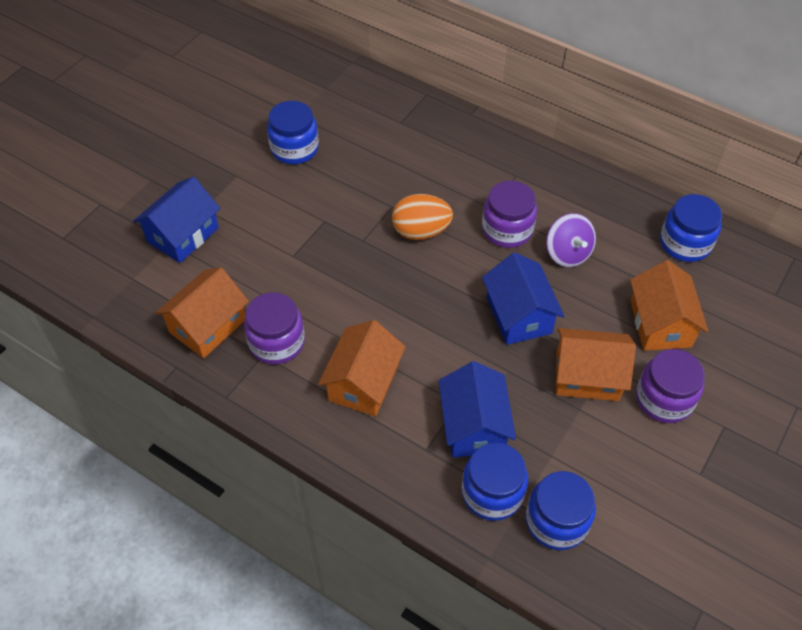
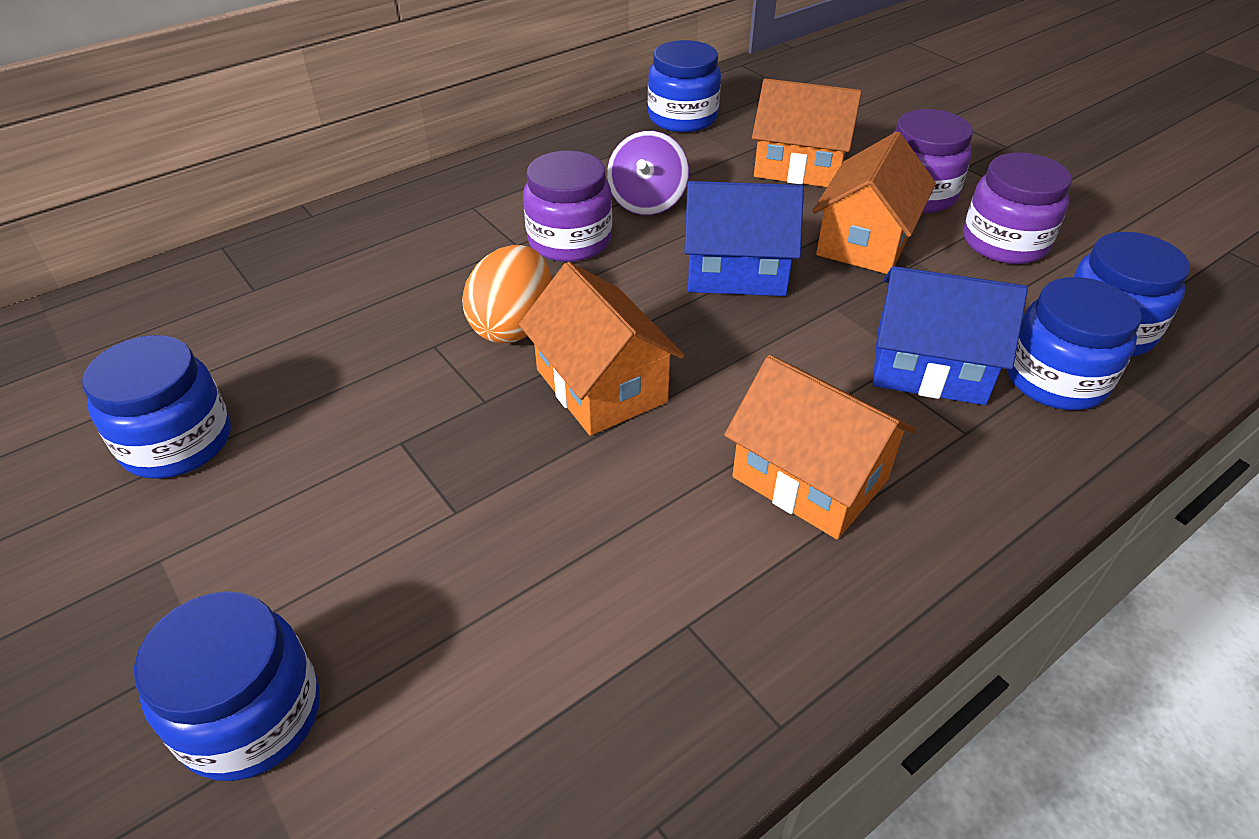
camera: 70 degrees left, 10 degrees down
(183, 235) = (251, 715): blue house -> blue jar
(208, 326) = (563, 720): orange house -> orange house (601, 386)
(277, 342) = (666, 591): purple jar -> purple jar (1004, 242)
(567, 253) = (647, 202): purple spinning top -> purple spinning top turned 105 degrees clockwise

